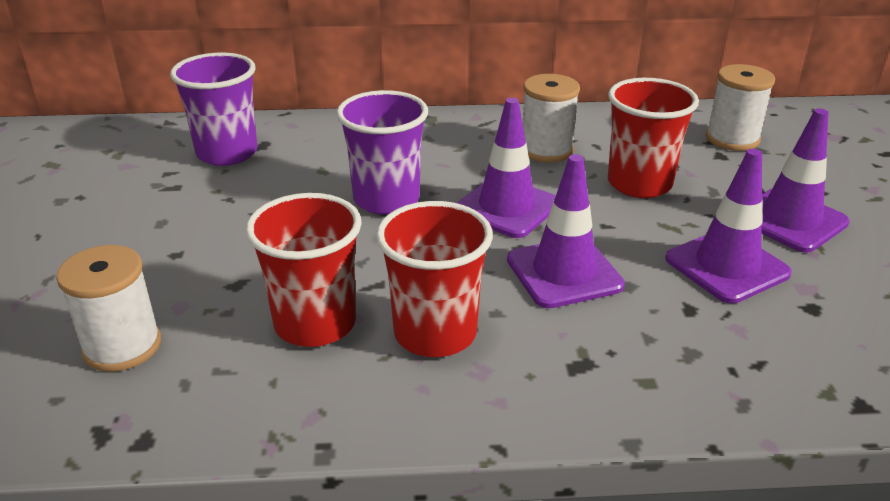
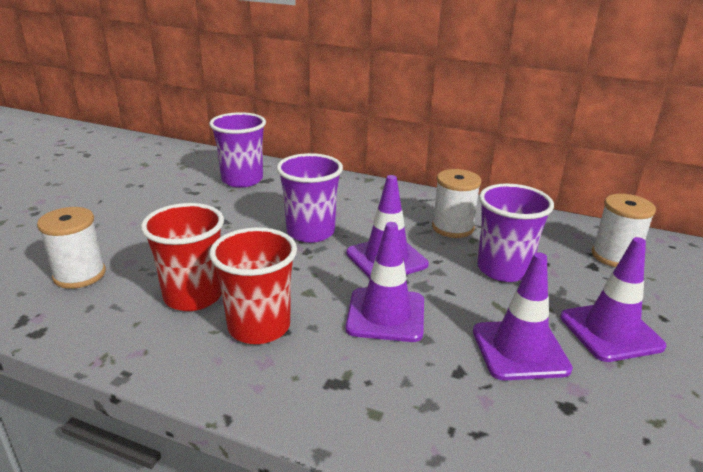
camera: 25 degrees right, 5 degrees down
(639, 184) = (503, 269): red cup -> purple cup

